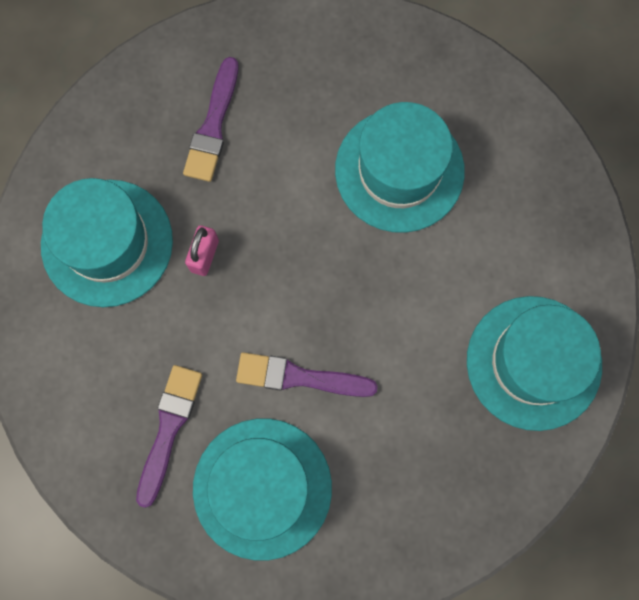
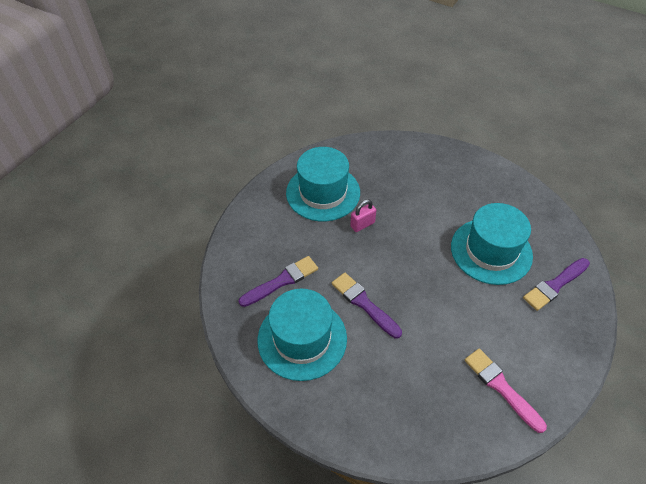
camera: 40 degrees right, 25 degrees down
(213, 126) = (411, 180): purple brush -> purple brush (555, 285)
(533, 362) = (501, 387): turquoise hat -> pink brush

